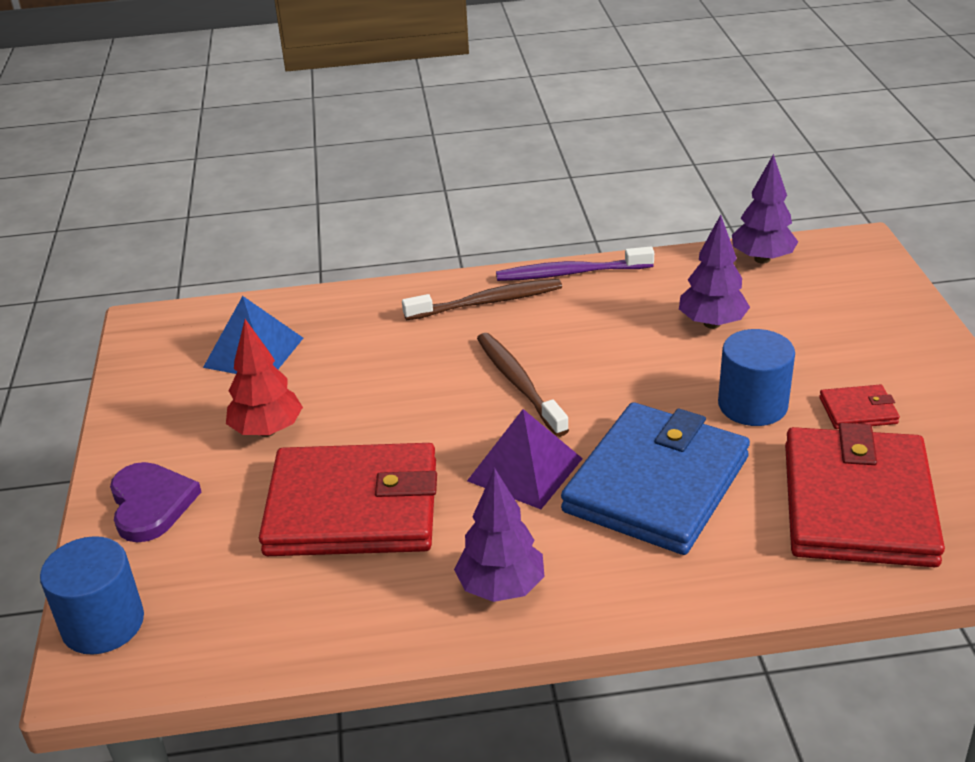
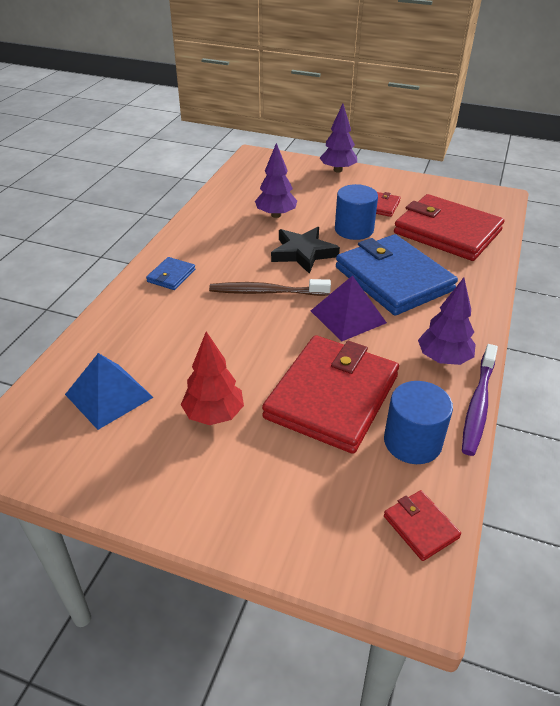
camera: 65 degrees left, 5 degrees up
(103, 623) = (372, 570): blue cylinder -> blue cylinder (412, 442)
(151, 504) = (248, 505): purple heart -> none
(178, 646) = (420, 527): none -> red wallet
(487, 302) = (171, 276): brown toothbrush -> blue wallet
(570, 273) = (177, 238): purple toothbrush -> purple toothbrush (478, 405)
(639, 381) = (303, 253): none -> black star
(762, 259) = (236, 182): purple tree -> purple tree (338, 170)

